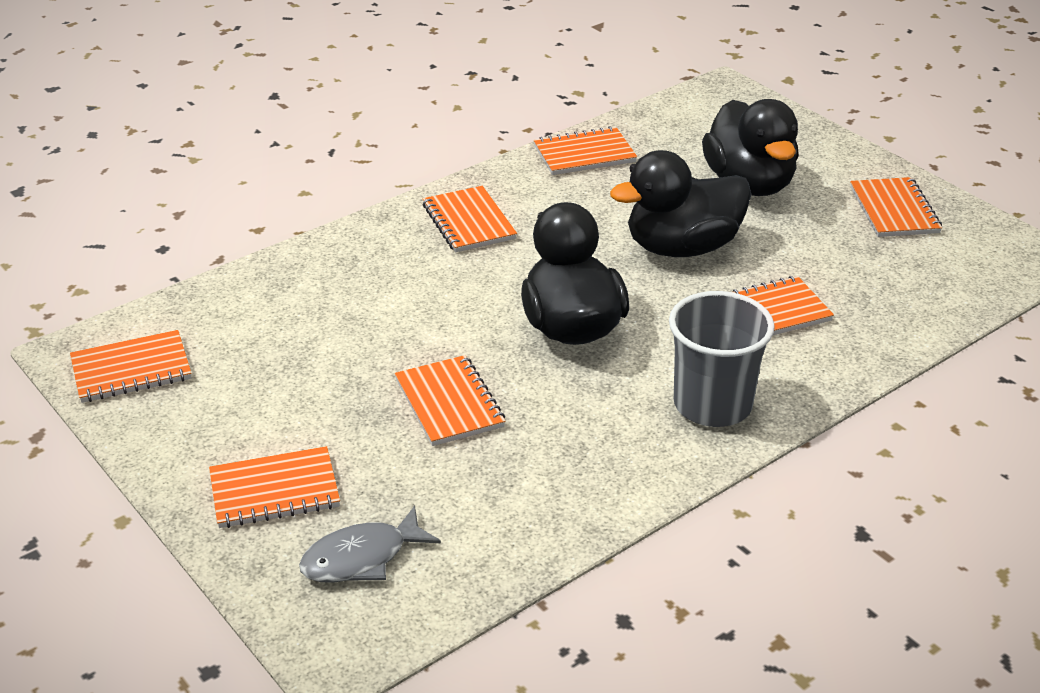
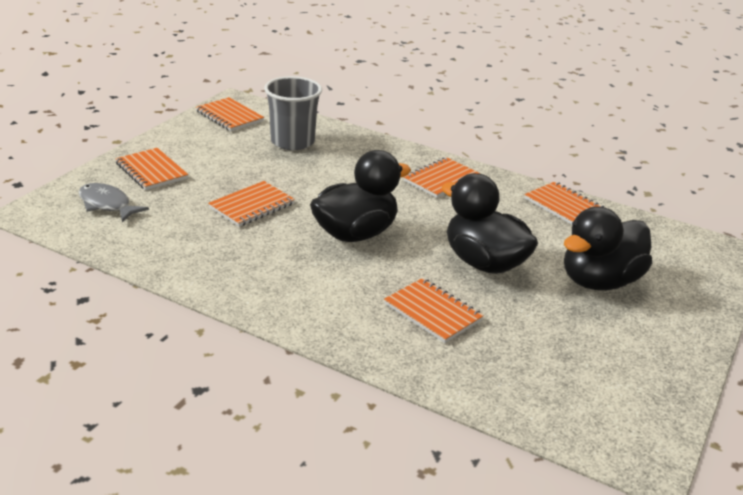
camera: 65 degrees right, 5 degrees down
(712, 405) = (306, 301): grey cup -> grey cup (292, 142)
(894, 210) = (637, 361): orange notebook -> none

